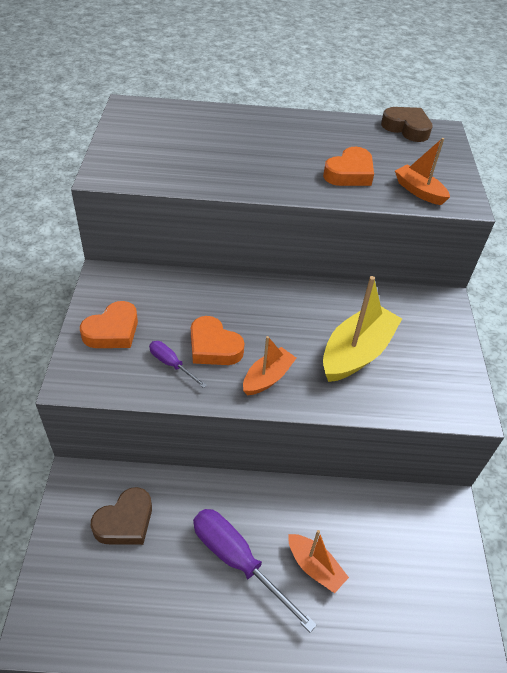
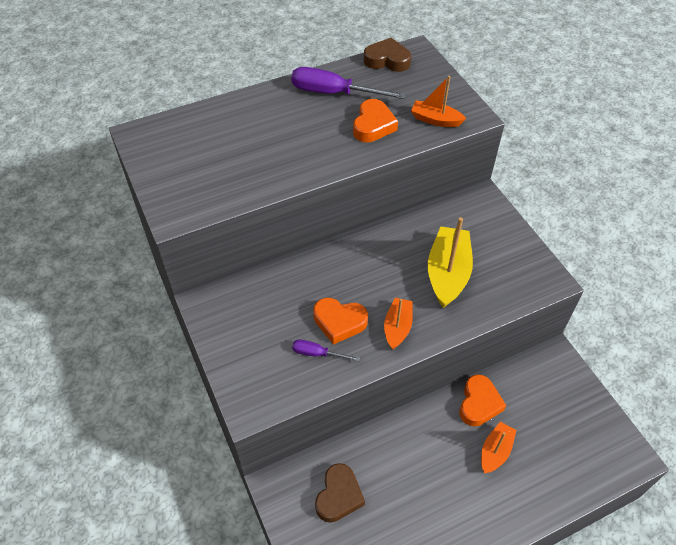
camera: 25 degrees left, 5 degrees up
(112, 331) = (249, 349): orange heart -> orange heart (479, 403)
(237, 561) = (440, 477): purple screwdriver -> purple screwdriver (334, 93)
(314, 567) = (495, 451): orange boat -> orange boat turned 75 degrees counterclockwise

